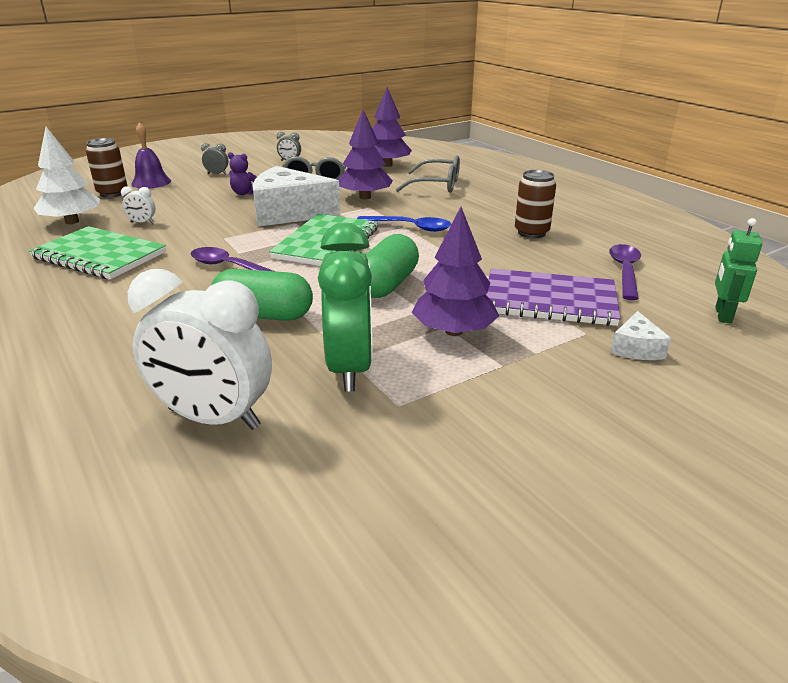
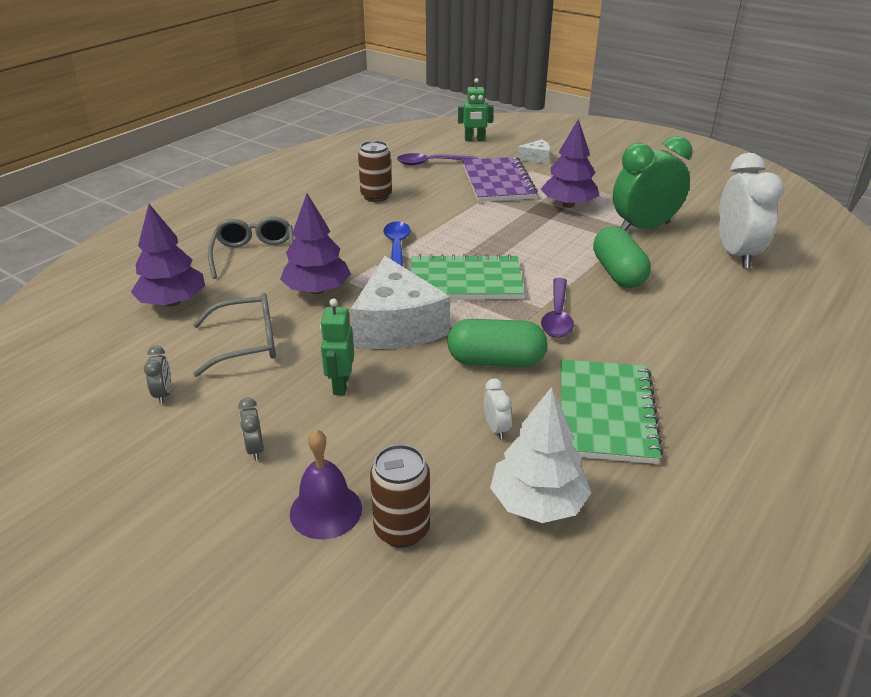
camera: 110 degrees left, 5 degrees up
(244, 193) = (340, 385): purple teddy bear -> green robot
(387, 284) = (524, 237): green capsule -> green capsule (496, 361)

